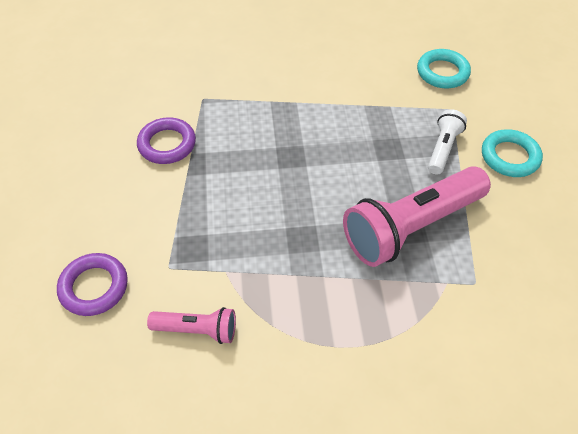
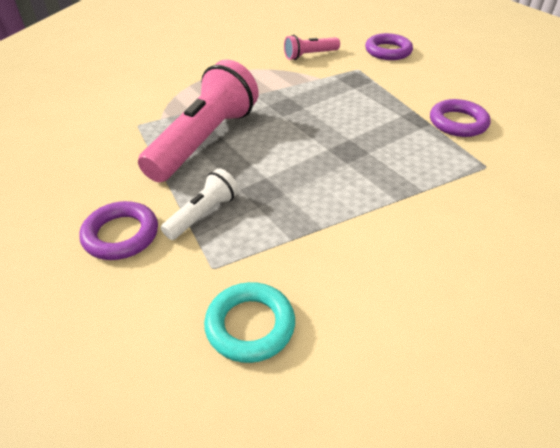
camera: 150 degrees right, 10 degrees down
(443, 148) = (203, 214): white flashlight -> white flashlight turned 135 degrees counterclockwise
(509, 157) = (121, 235): turquoise ring -> purple ring

